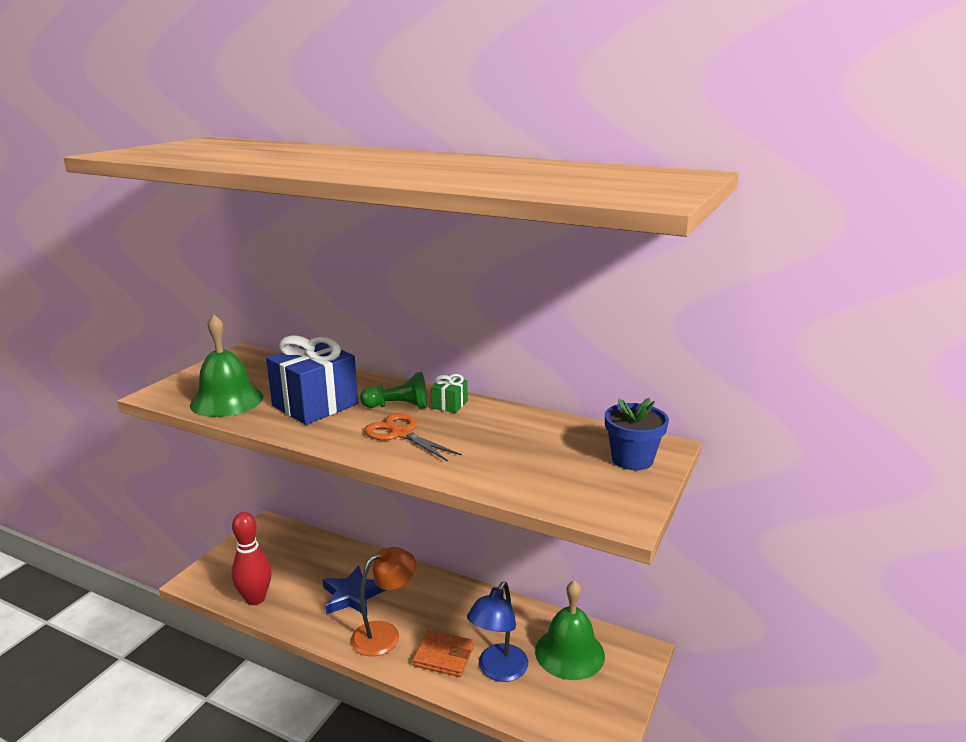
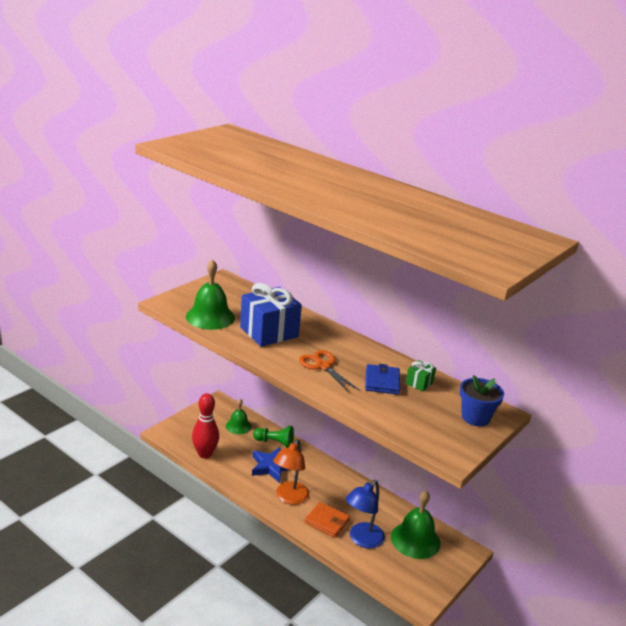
camera: 10 degrees right, 5 degrees up
(298, 550) = (238, 426): none -> green bell
(385, 634) = (289, 498): orange lamp -> orange lamp turned 135 degrees clockwise
(398, 406) = (326, 344): green pawn -> green pawn (275, 443)
(449, 405) = (362, 350): green gift -> green gift (419, 383)
(489, 438) = (382, 382): none -> blue wallet

